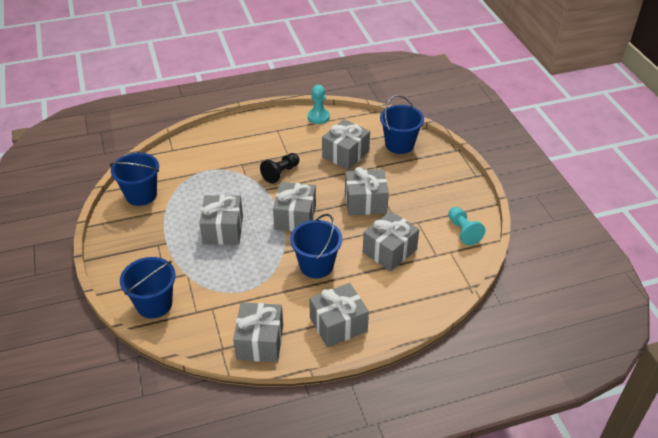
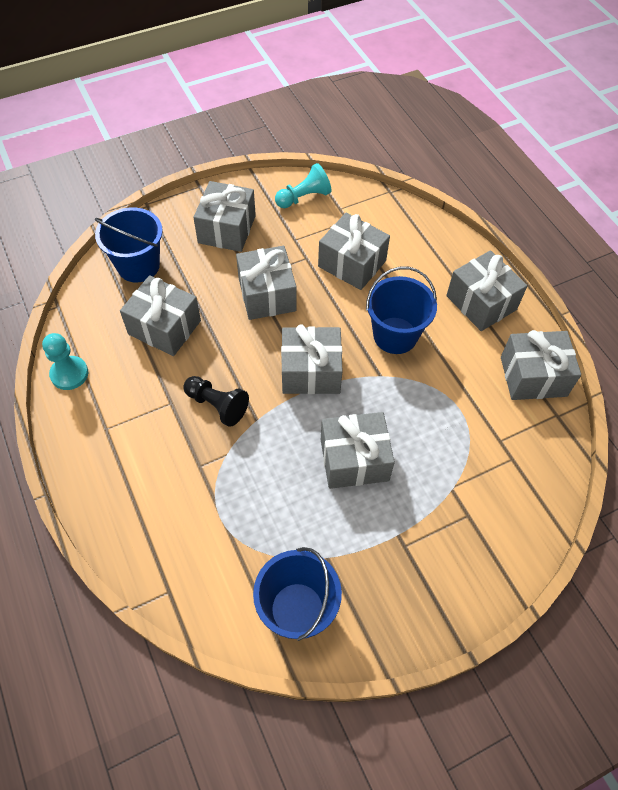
camera: 100 degrees left, 15 degrees up
(154, 304) = (517, 516): blue bucket -> none
(430, 187) = (227, 229): none -> grey gift

